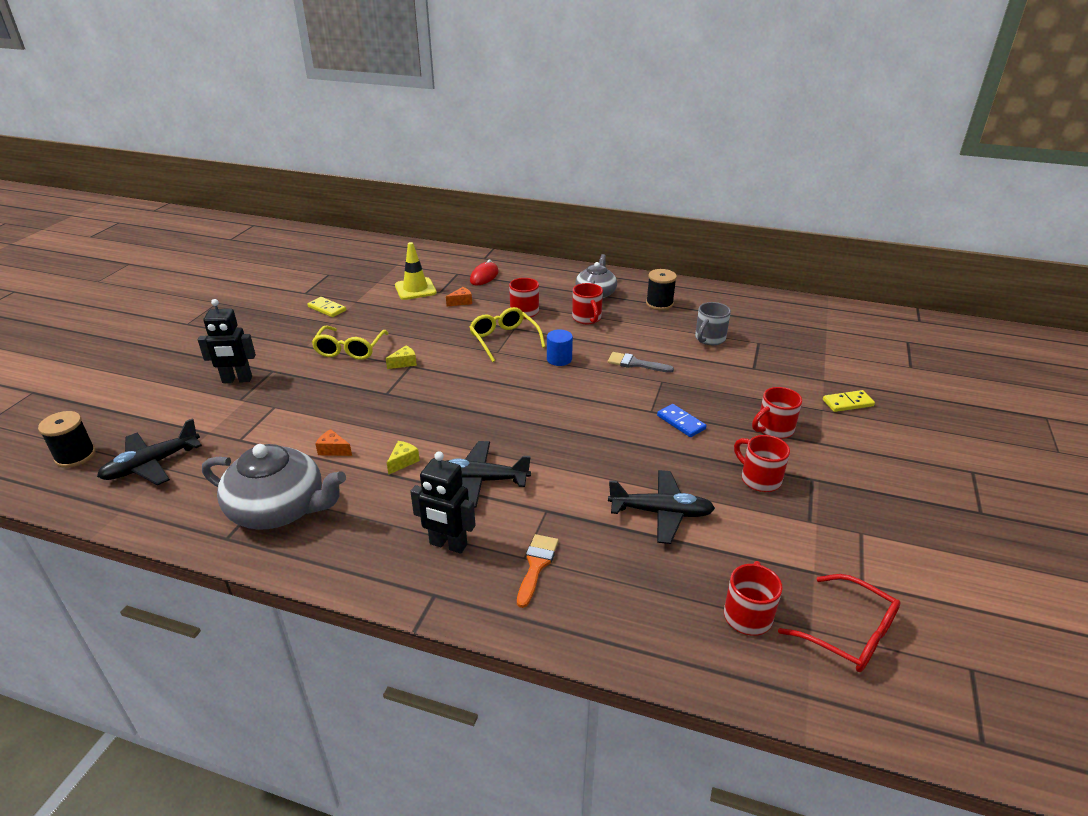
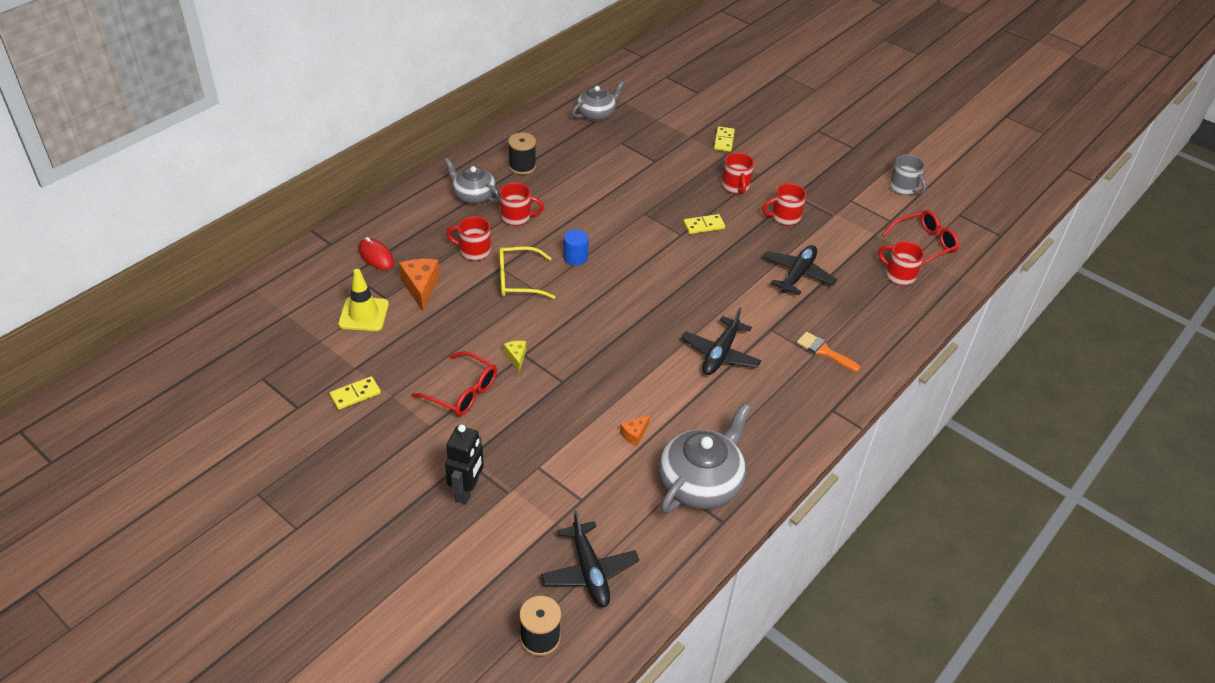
camera: 70 degrees left, 10 degrees up
(350, 349) = (462, 392): yellow glasses -> red glasses
(403, 462) = (674, 393): yellow cheese -> none
(448, 545) = (785, 390): black robot -> none
(461, 302) = (421, 288): orange cheese -> orange cheese, size x1.81
(635, 363) = (610, 217): grey brush -> none
(681, 422) = (703, 225): blue domino -> yellow domino
(709, 339) = (599, 164): grey mug -> grey mug (904, 188)
(785, 319) = (596, 114): none -> grey teapot

